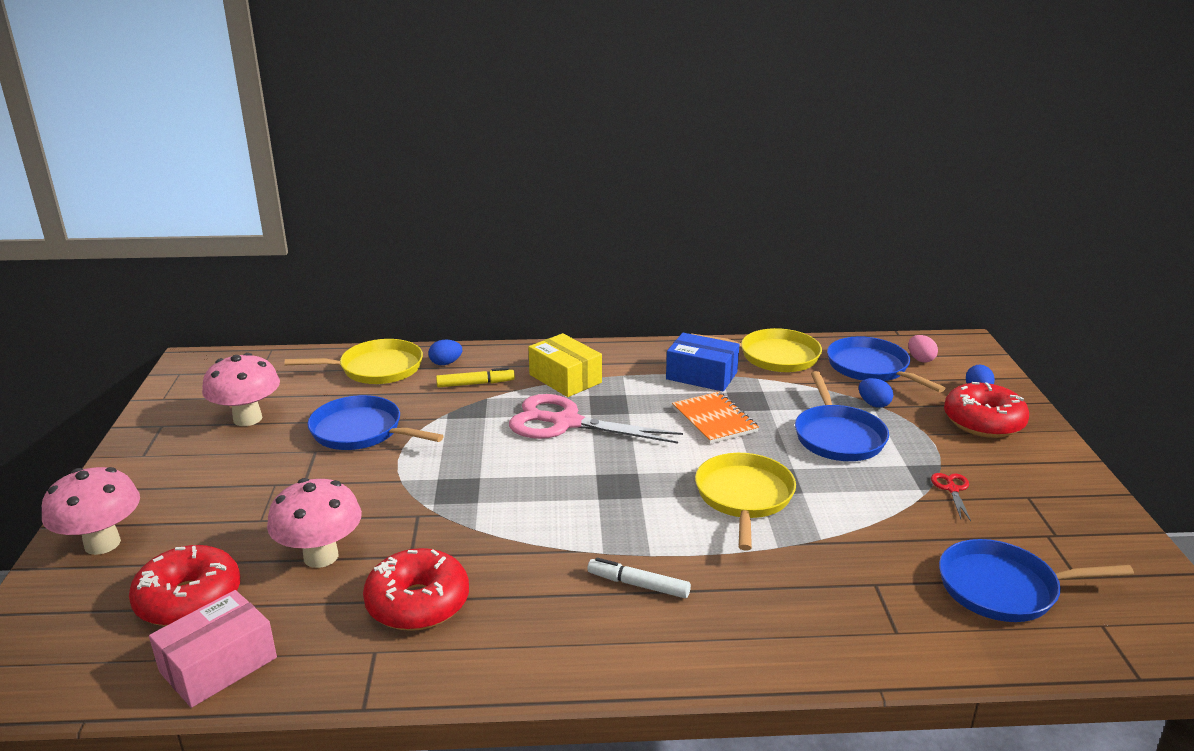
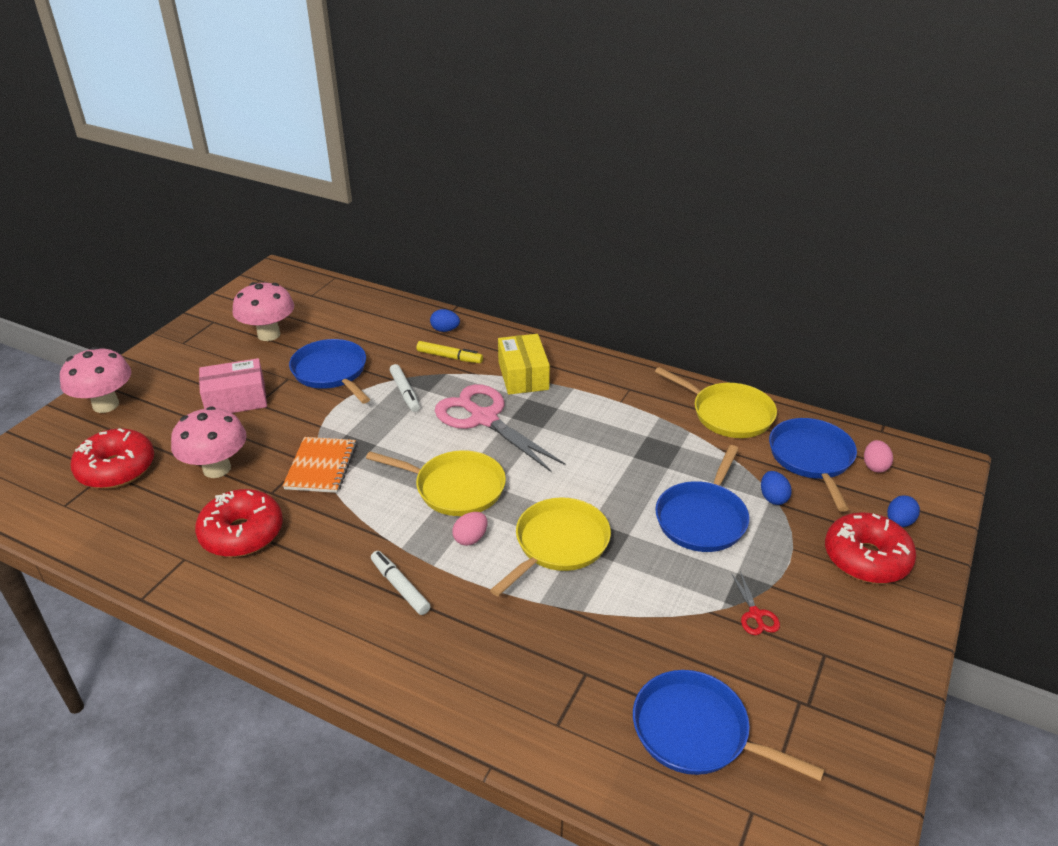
camera: 30 degrees right, 10 degrees up
(218, 665) = (92, 526): pink box -> pink box (236, 399)
(377, 368) = (391, 318): yellow pan -> yellow pan (455, 488)
(461, 425) = (405, 392): none -> white marker
(661, 521) = (470, 538): none -> pink egg
(701, 375) = (641, 411): blue box -> none
(714, 420) = (608, 460): orange notebook -> orange notebook (321, 467)
(952, 489) = (755, 614): red scissors -> red scissors turned 135 degrees clockwise

